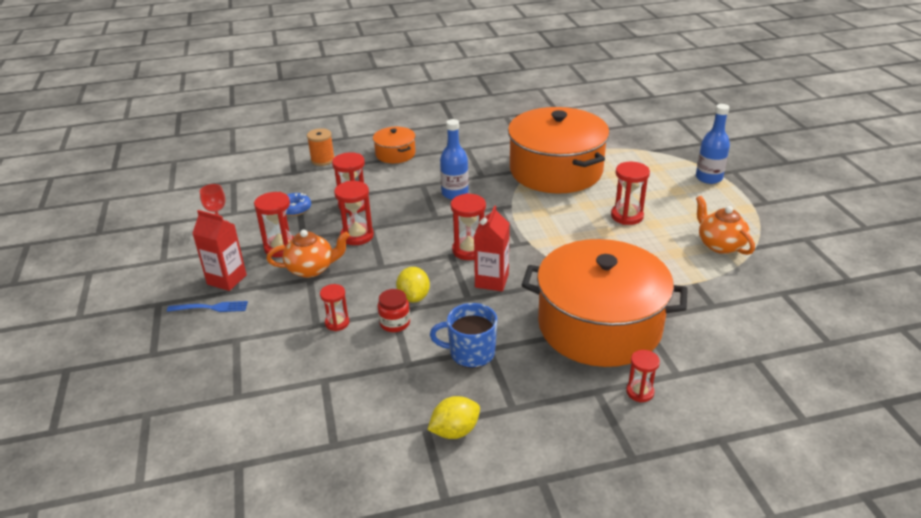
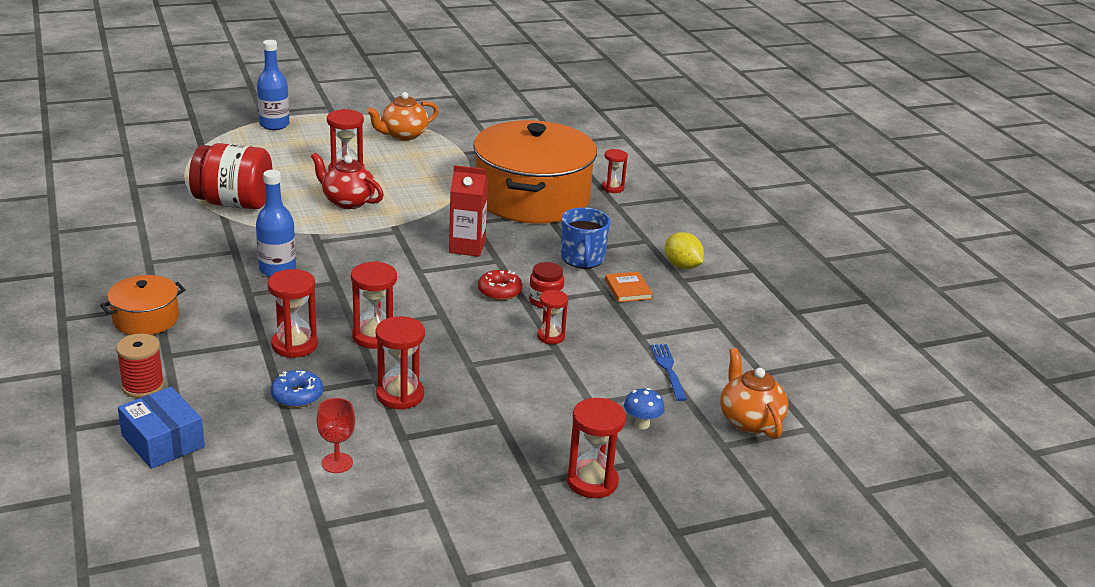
camera: 100 degrees left, 5 degrees down
(197, 366) = (641, 424): none -> blue mushroom
(211, 308) = (536, 433): blue fork -> blue fork (668, 369)
(227, 279) = (475, 431): red carton -> none
(267, 170) = (163, 441): none -> blue box
(311, 269) = (449, 364): orange teapot -> orange teapot (749, 420)
(322, 160) = (143, 386): orange spool -> red spool
(409, 380) = (628, 289): none -> orange book
(414, 297) = (499, 291): yellow lemon -> red donut
(469, 250) = (409, 260): red hourglass -> red hourglass (592, 482)
(556, 170) = (234, 203): orange pot -> red jar
(568, 218) = (347, 201): none -> red teapot

